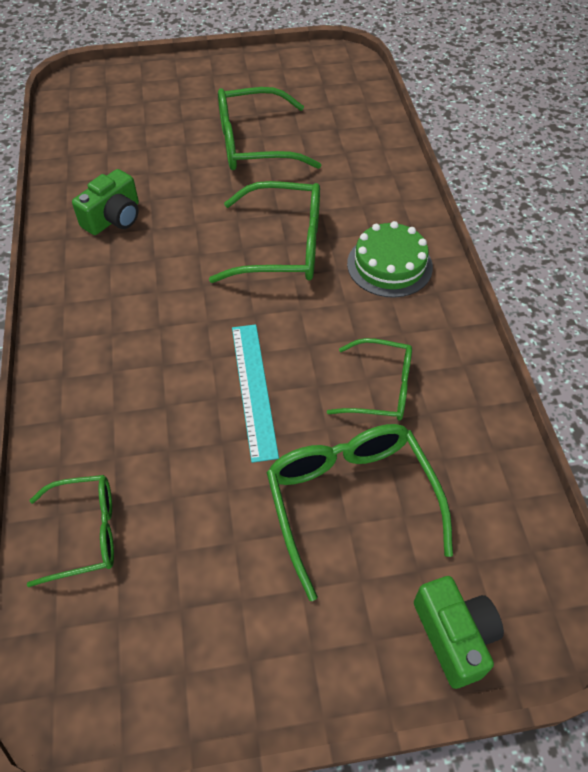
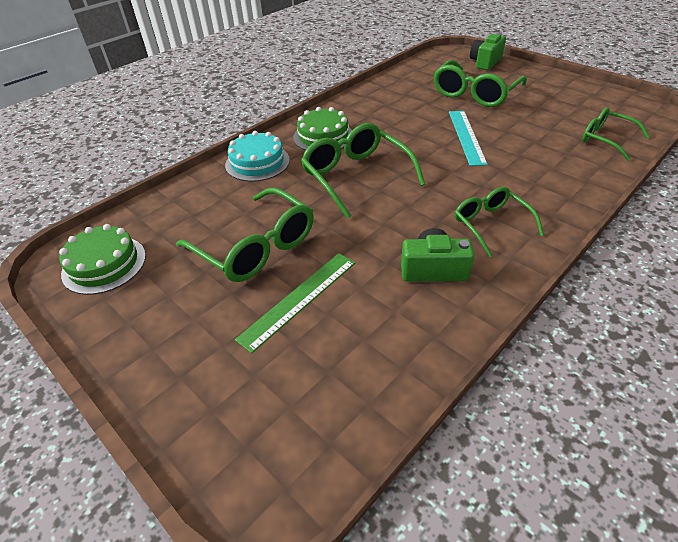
camera: 125 degrees left, 10 degrees down
(175, 141) = (299, 299): none -> green ruler
(254, 389) = (466, 136): turquoise ruler -> turquoise ruler turned 45 degrees counterclockwise
(320, 74) = (104, 264): none -> green cake
(380, 388) = (410, 108): green glasses -> green glasses (491, 224)
(384, 194) = (257, 162): none -> turquoise cake

